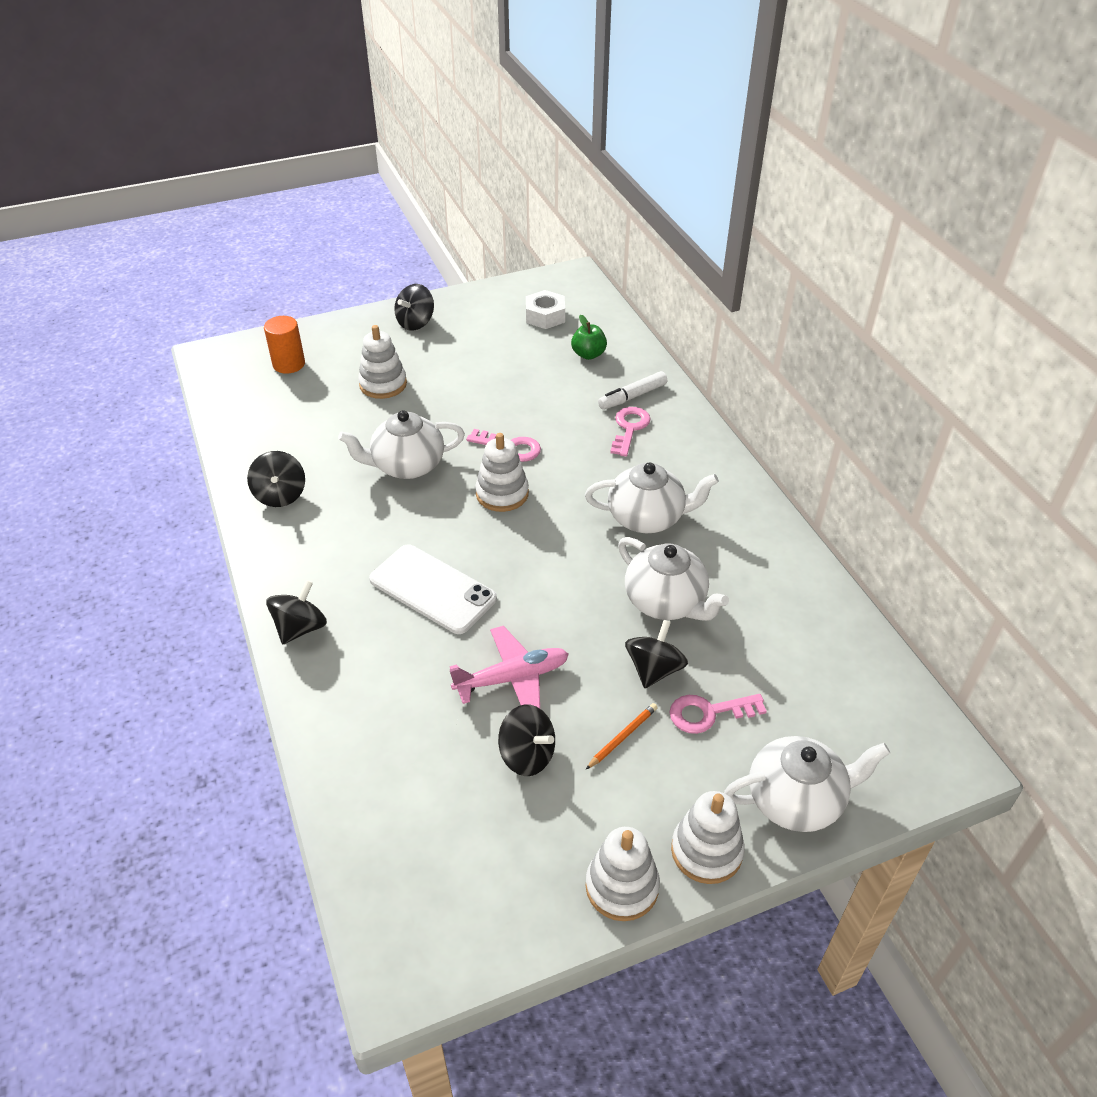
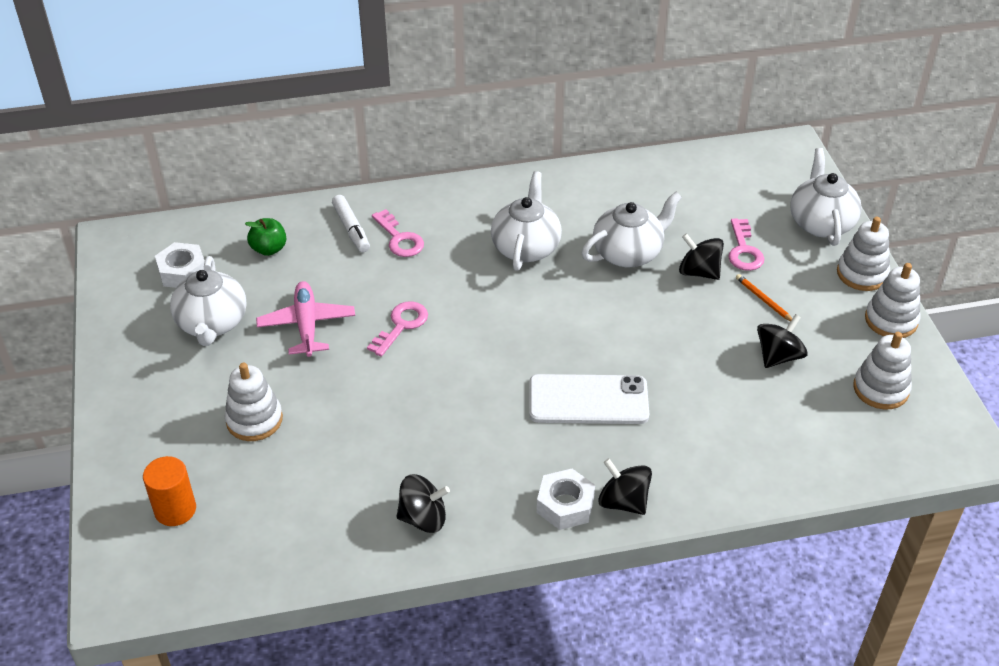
camera: 80 degrees left, 0 degrees up
(295, 585) = (565, 505): none -> white nut
(407, 466) = (406, 407): white teapot -> white teapot (212, 324)
(415, 323) = (142, 383): black spinning top -> none
(433, 589) = (588, 400): white phone -> white phone turned 45 degrees clockwise
(502, 494) = (469, 338): white stacking toy -> white stacking toy (881, 389)
(512, 678) = (700, 356): pink plane -> pink plane (307, 325)
(629, 428) = (399, 238): pink key -> pink key turned 150 degrees counterclockwise

